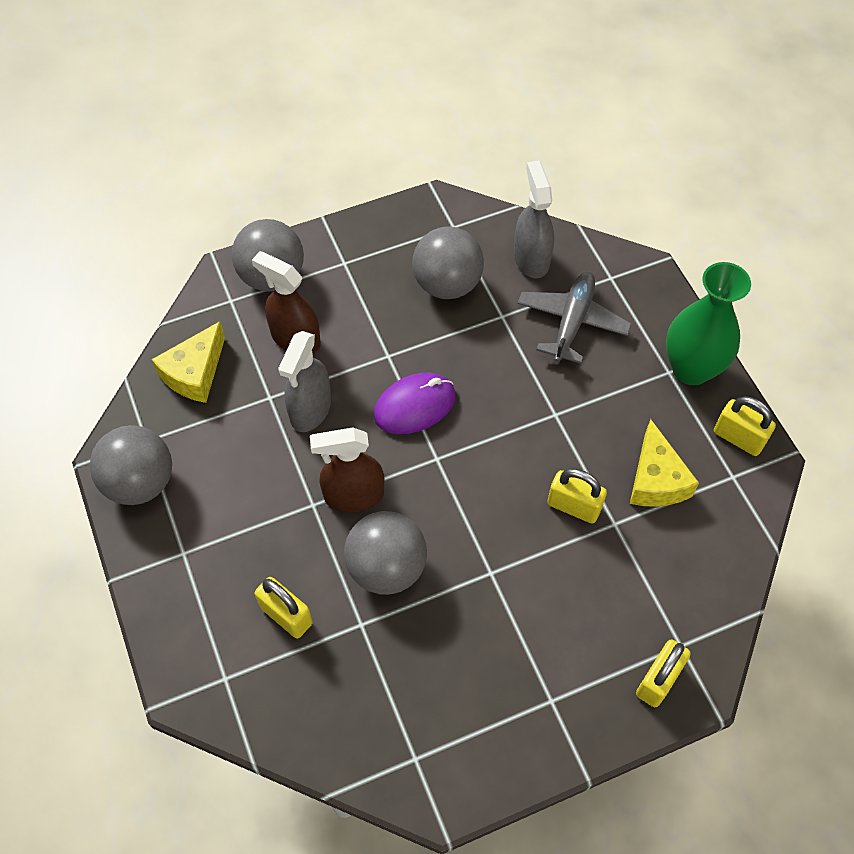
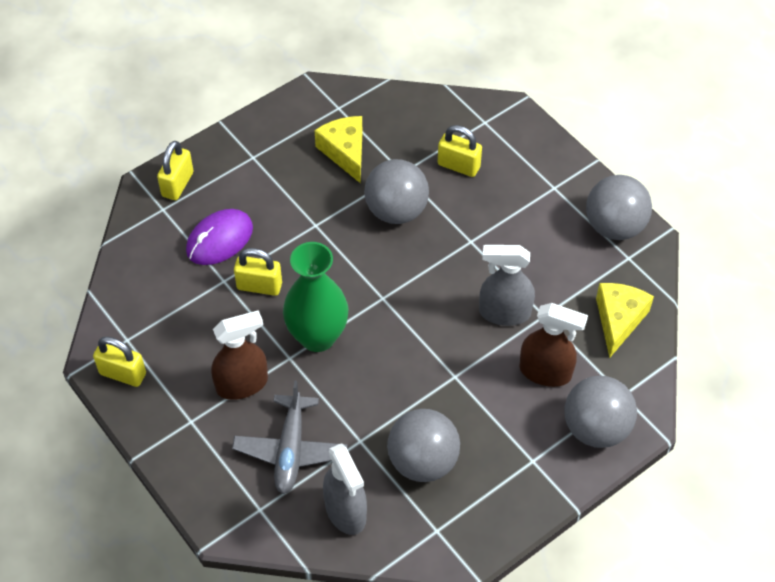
camera: 165 degrees right, 5 degrees down
(310, 409) = (504, 313): grey spray bottle -> grey spray bottle turned 90 degrees counterclockwise
(353, 495) = (441, 254): brown spray bottle -> brown spray bottle (242, 384)
(415, 406) = (415, 336): purple mouse -> purple mouse (219, 239)
(656, 480) = (193, 322): yellow cheese -> yellow cheese (345, 152)
(691, 369) = (170, 429): green vase -> green vase (317, 337)

